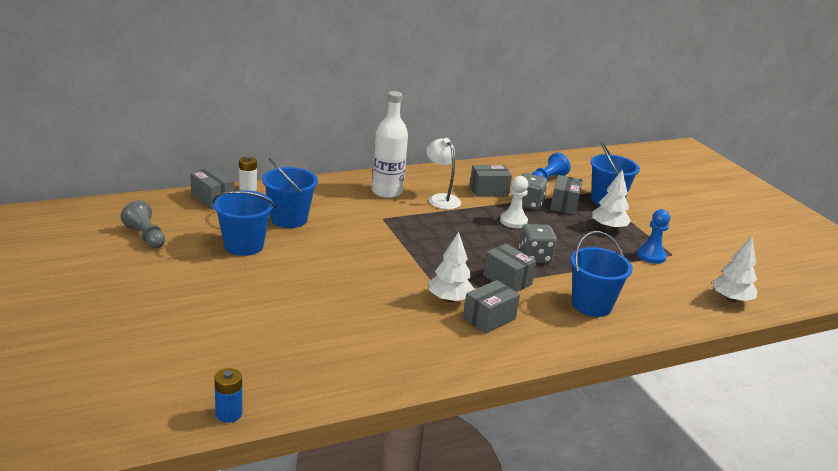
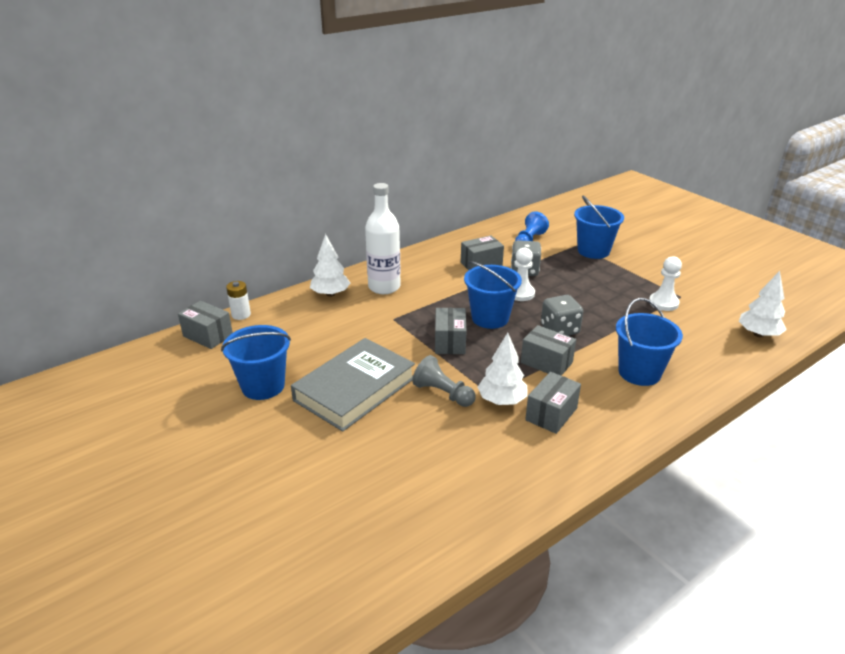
camera: 10 degrees left, 5 degrees up
(145, 236) = (150, 400): grey pawn -> grey pawn (443, 393)
(229, 414) = (332, 620): blue battery -> none
(289, 219) = (298, 342): blue bucket -> blue bucket (490, 318)
(322, 264) = (354, 389): none -> grey book
(441, 199) = (440, 283): white lamp -> none
(564, 204) = (558, 264): grey box -> grey box (450, 342)
(608, 228) = (610, 281): white tree -> white tree (330, 294)
(651, 256) = (663, 303): blue pawn -> white pawn

